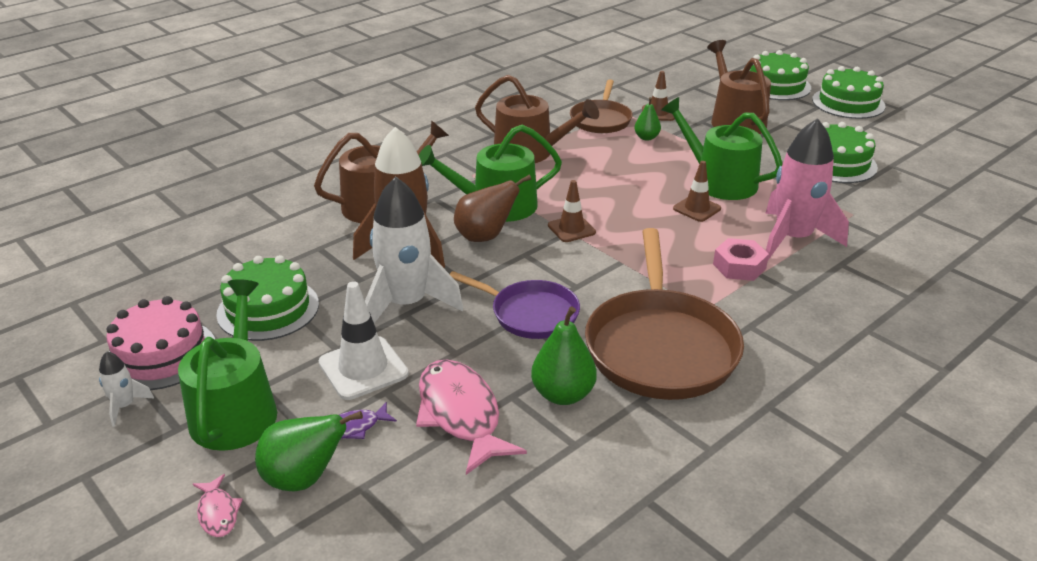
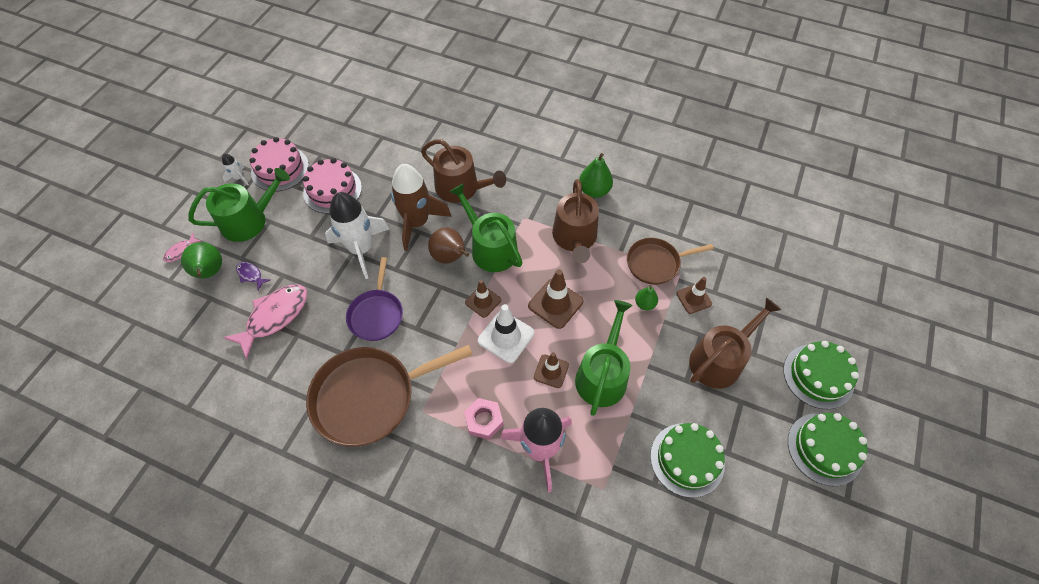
camera: 65 degrees right, 25 degrees up
(268, 309) = (332, 190): green cake -> pink cake
(363, 368) = (297, 256): white traffic cone -> white traffic cone (506, 337)
(563, 394) = (306, 359): green pear -> green pear (594, 190)
(609, 185) = (555, 303): none -> brown traffic cone

